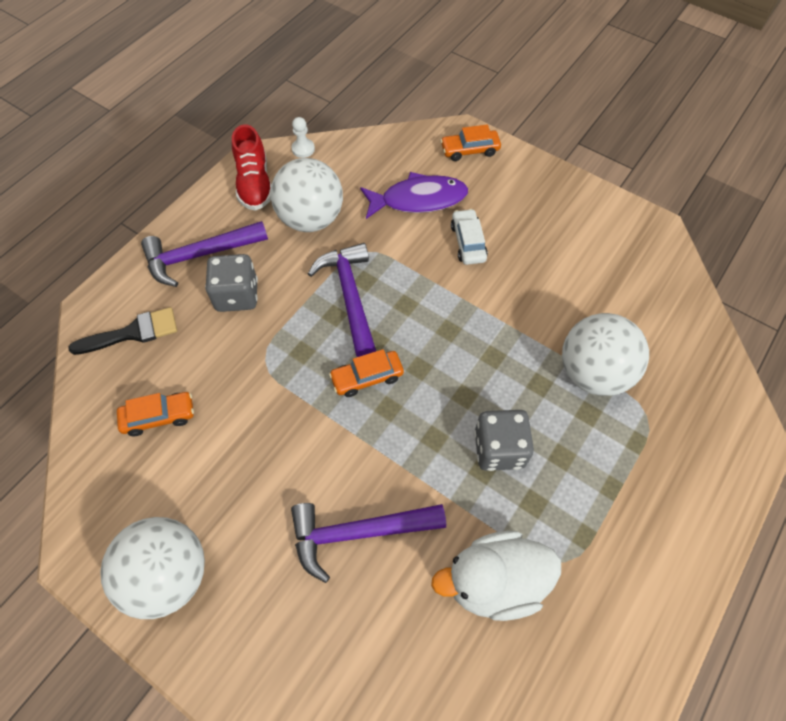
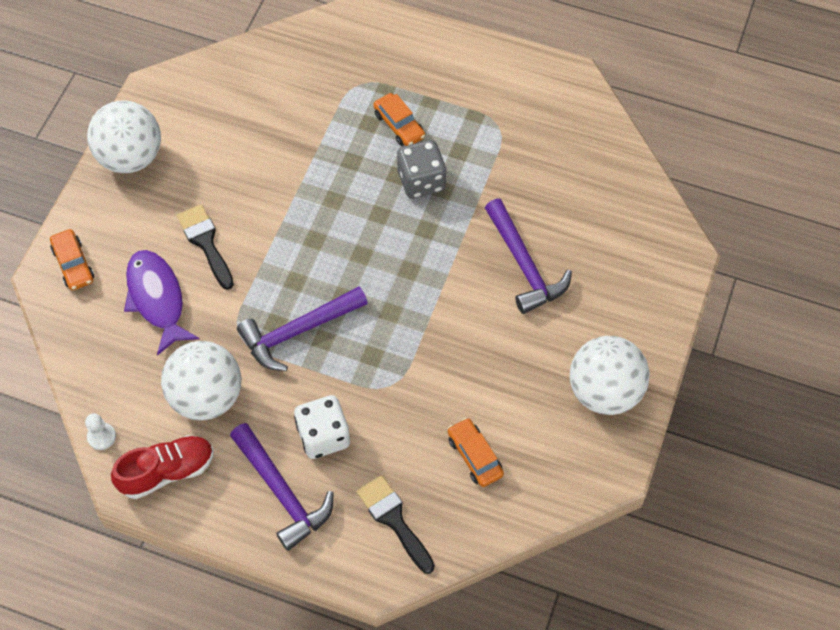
camera: 105 degrees left, 0 degrees up
(237, 295) = (323, 436): grey dice -> white dice
(367, 377) = (383, 294): orange car -> orange car (399, 125)
(468, 242) = (205, 242): white car -> black brush
(494, 581) = (528, 167): white duck -> none
(593, 373) = (329, 124): white ball -> white ball (130, 157)

